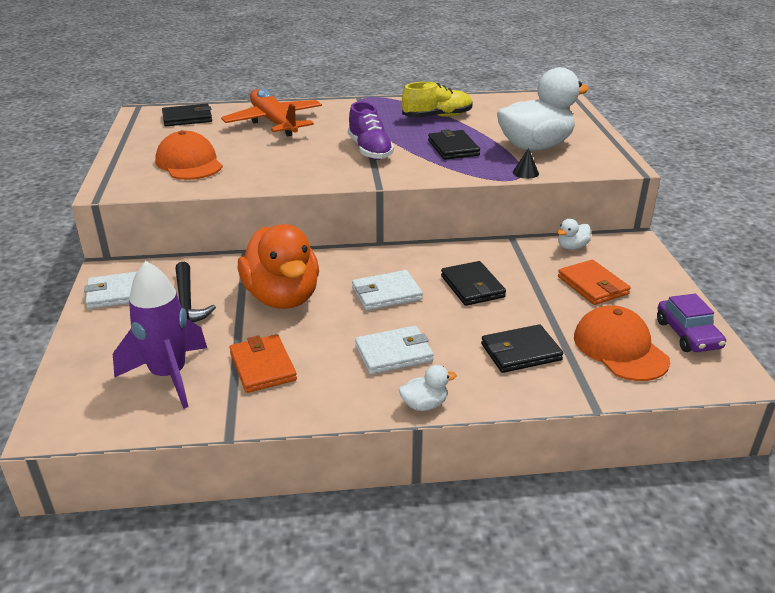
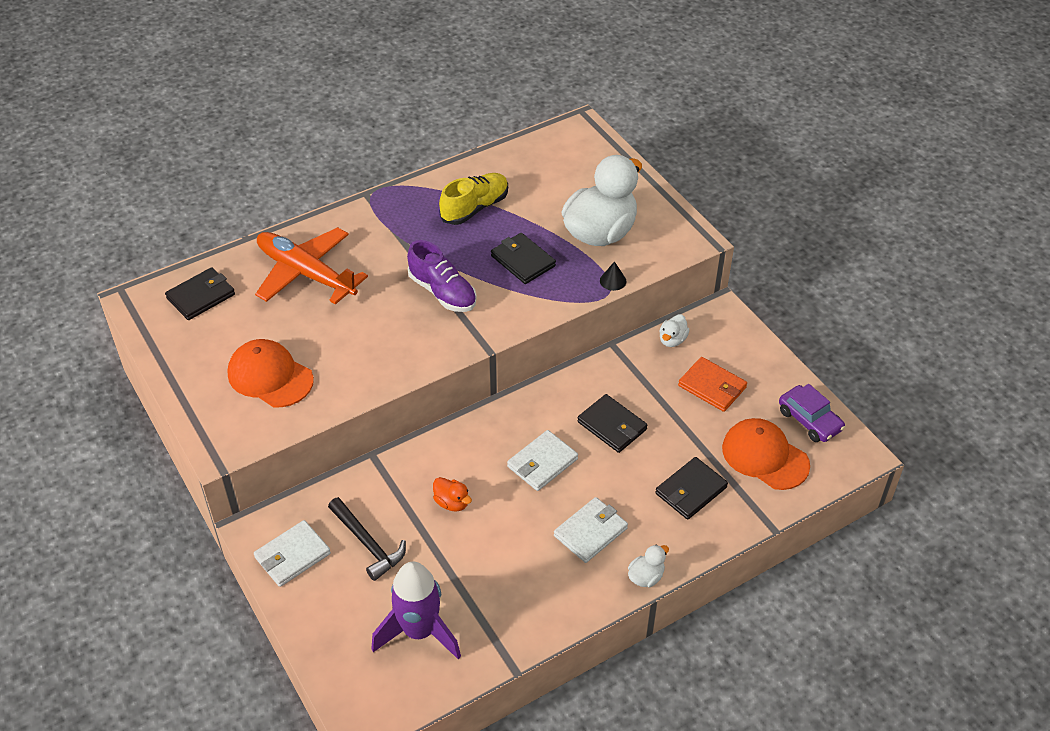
camera: 25 degrees left, 15 degrees up
(262, 366) = (491, 589): orange wallet -> none
(282, 297) = (452, 503): orange duck -> orange duck, size x0.41

